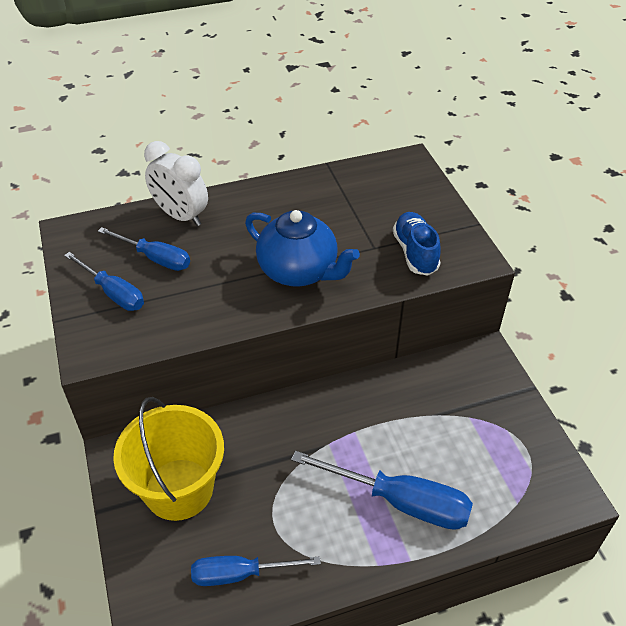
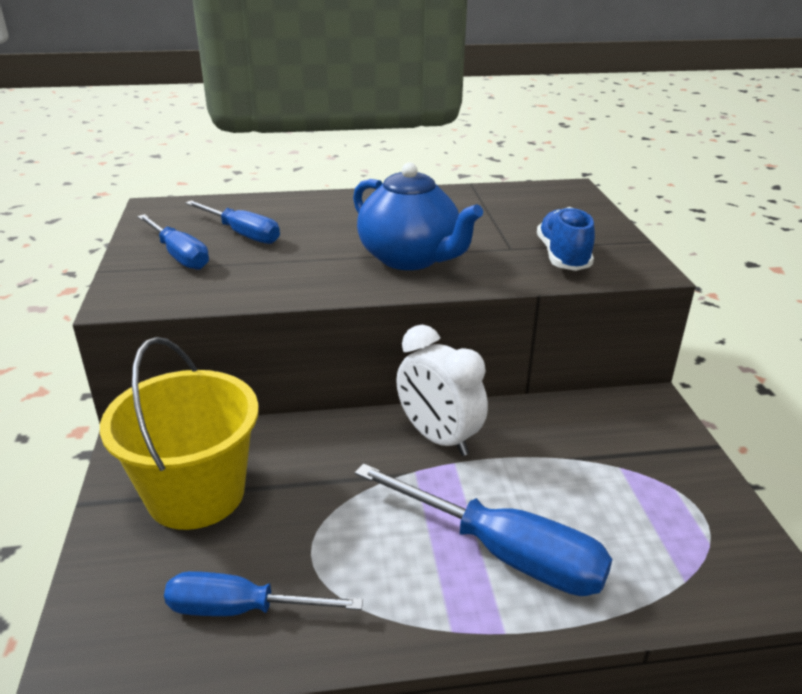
camera: 10 degrees right, 15 degrees down
(181, 216) = (287, 206): white clock -> white clock (438, 438)

